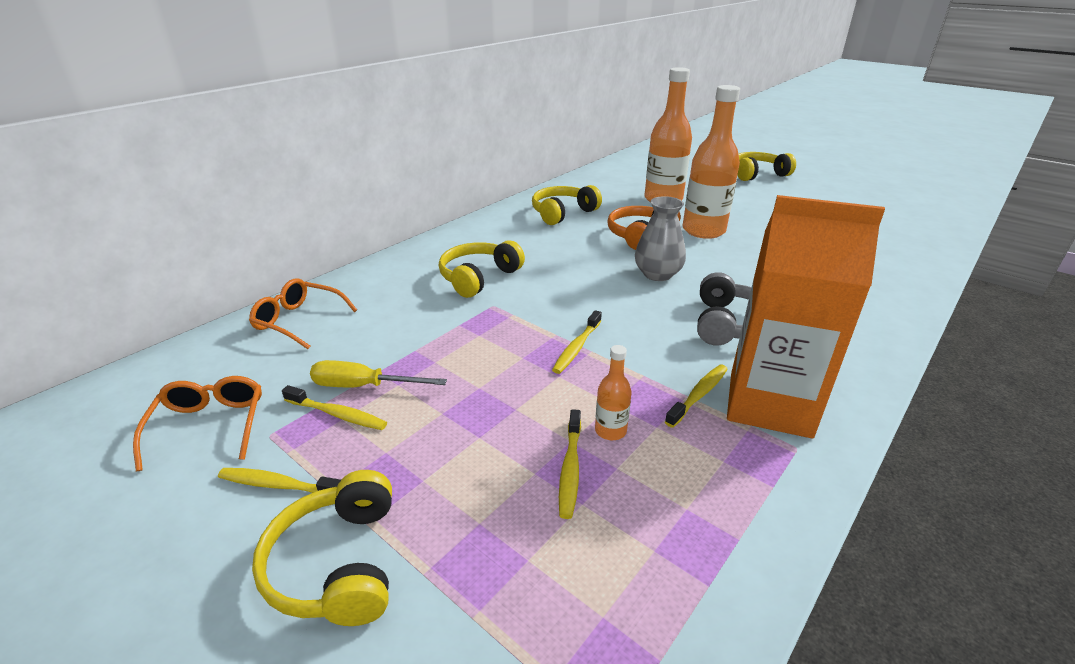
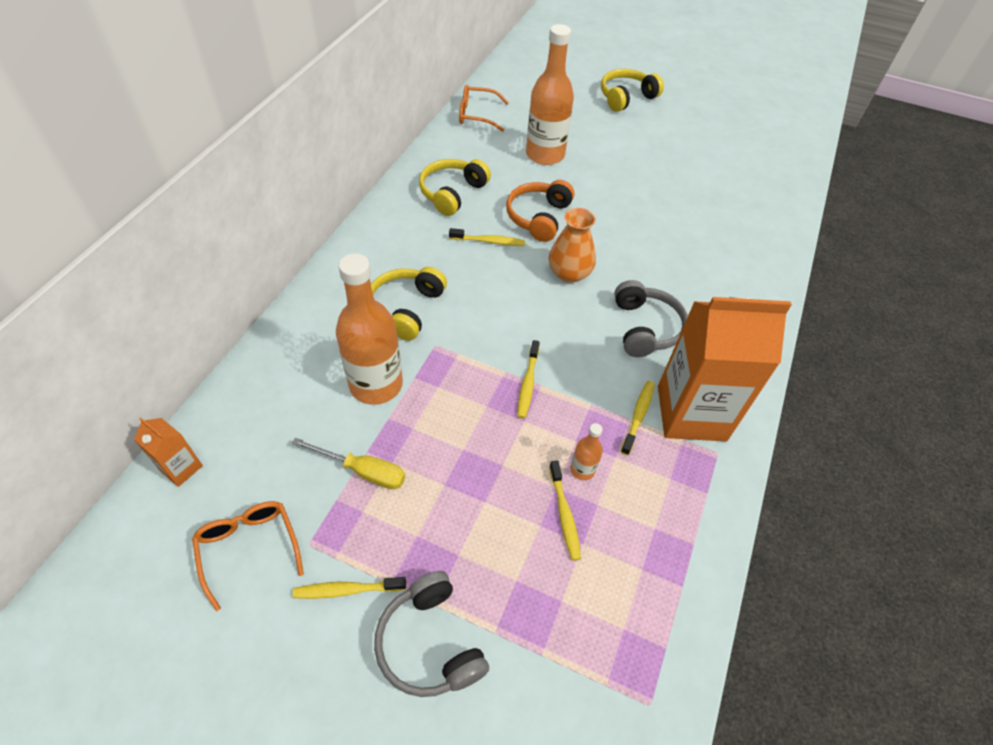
camera: 20 degrees left, 20 degrees up
(198, 353) = (181, 468): none -> orange carton
(298, 320) = (257, 404): orange glasses -> orange glasses (476, 115)
(337, 414) = (356, 507): yellow toothbrush -> yellow toothbrush (489, 241)
(338, 563) = (430, 643): yellow headphones -> grey headphones
(364, 386) = (363, 471): yellow screwdriver -> yellow screwdriver turned 150 degrees counterclockwise
(657, 274) = (569, 273): grey vase -> orange vase
(703, 231) = (595, 200): orange bottle -> orange bottle (376, 384)

